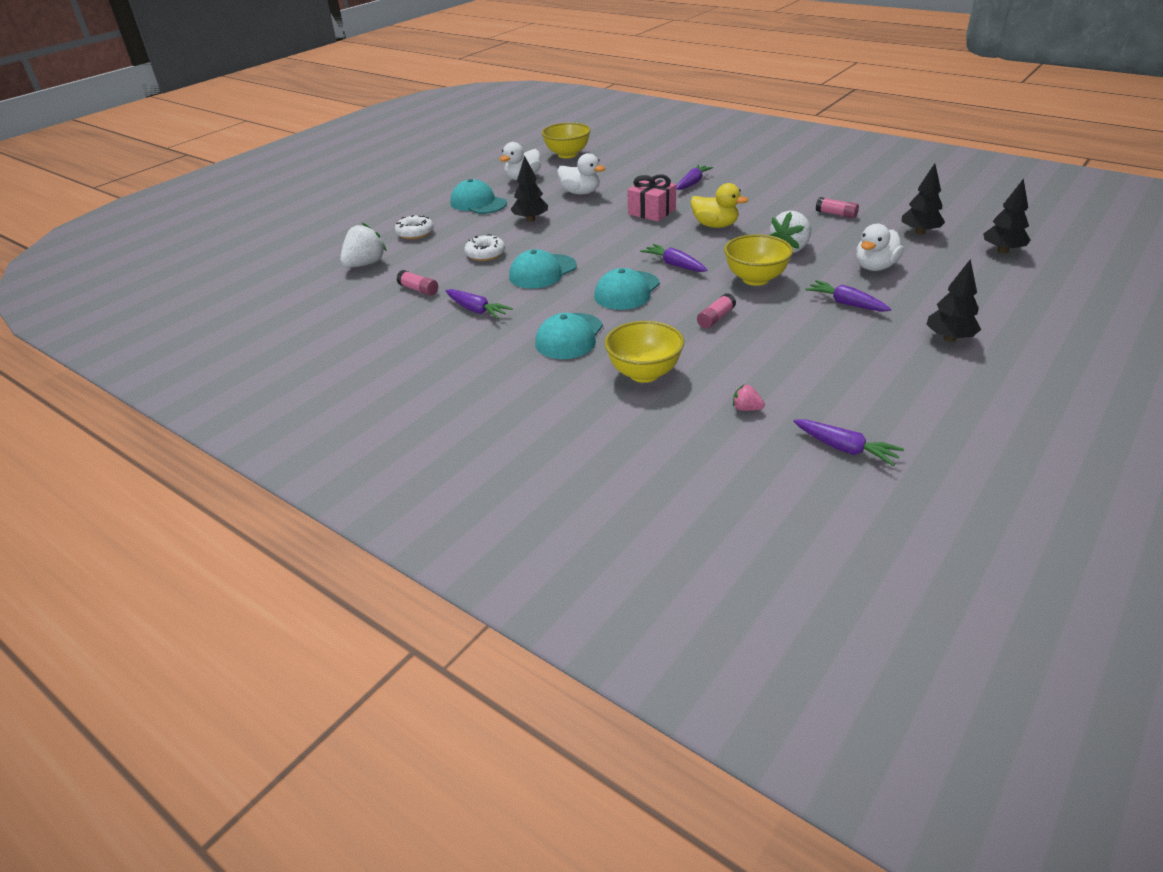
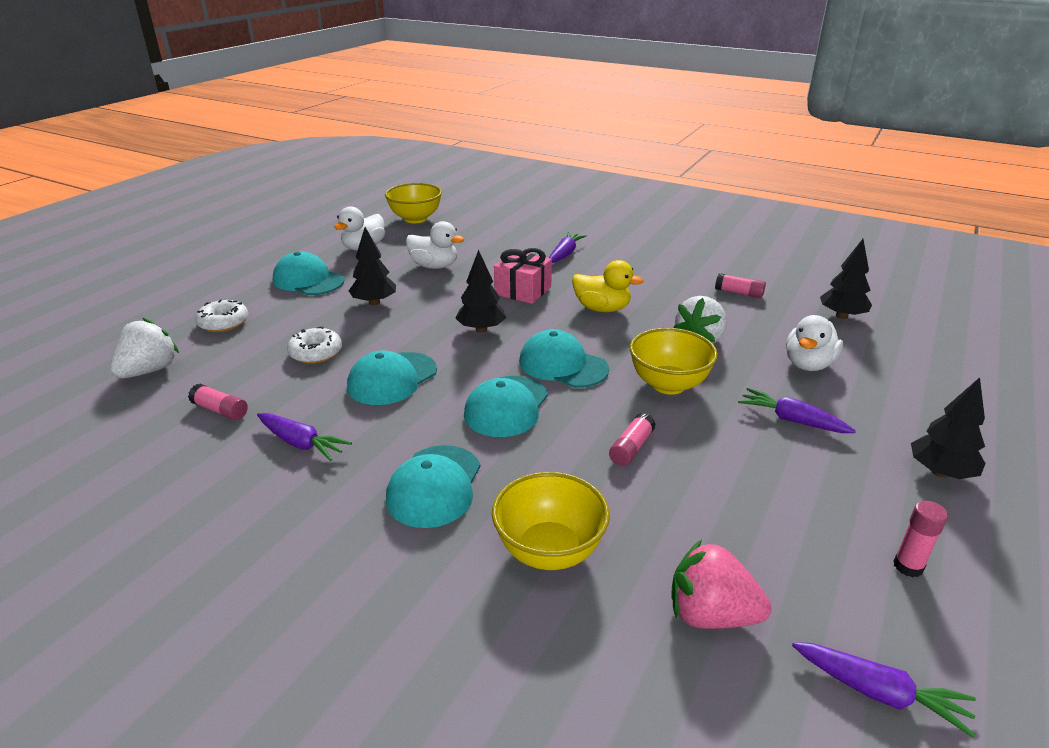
camera: 10 degrees left, 5 degrees down
(674, 265) = (562, 365): purple carrot -> turquoise cap
(746, 409) = (710, 615): pink strawberry -> pink strawberry, size x2.04
(896, 389) = (908, 566): none -> pink glue stick
(1002, 251) = (944, 340): black tree -> black tree (481, 329)

